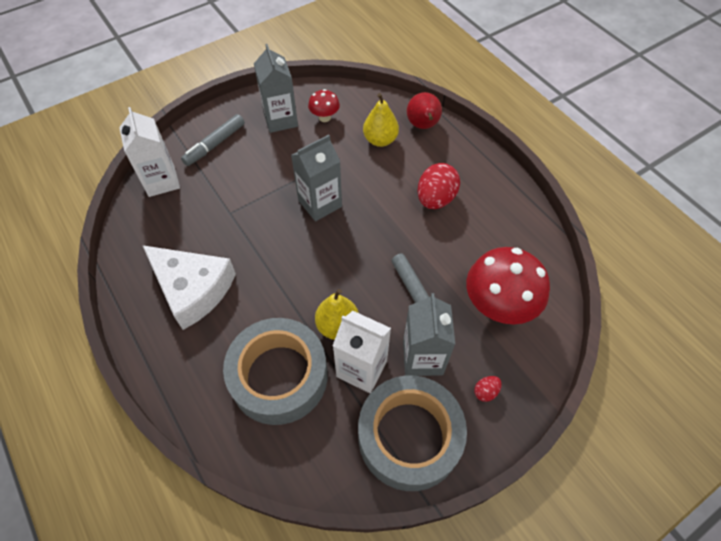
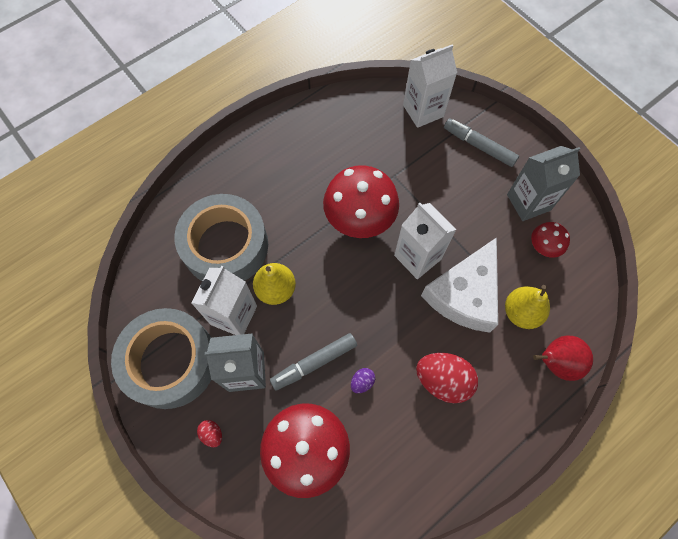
camera: 85 degrees right, 10 degrees up
(192, 289) = (306, 162): white cheese -> white cheese (465, 294)
(273, 246) = (359, 220): none -> red mushroom
(320, 203) = (417, 257): grey carton -> white carton
(436, 258) = (362, 382): none -> purple egg

